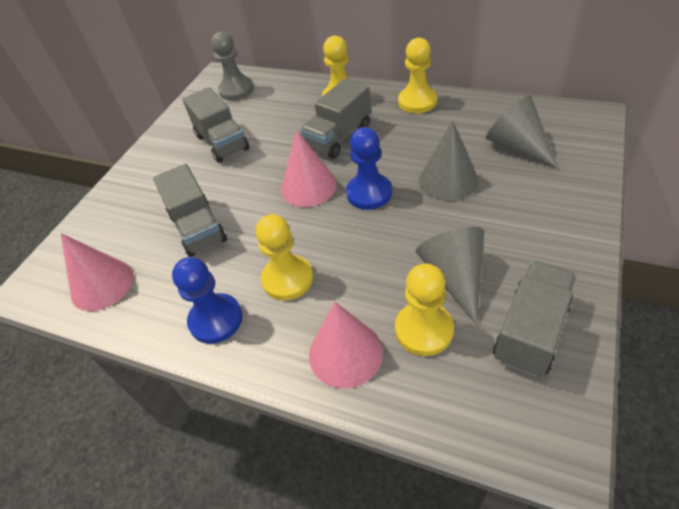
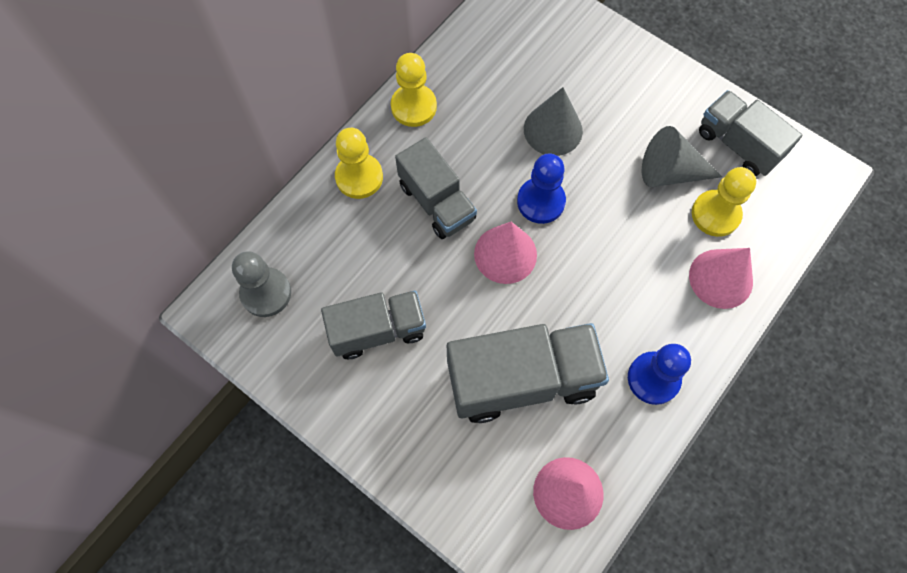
camera: 80 degrees left, 20 degrees up
(198, 228) = (522, 379): grey truck -> grey truck, size x1.52
(287, 279) = (626, 304): yellow pawn -> none
(517, 146) = (532, 57): grey cone -> none

